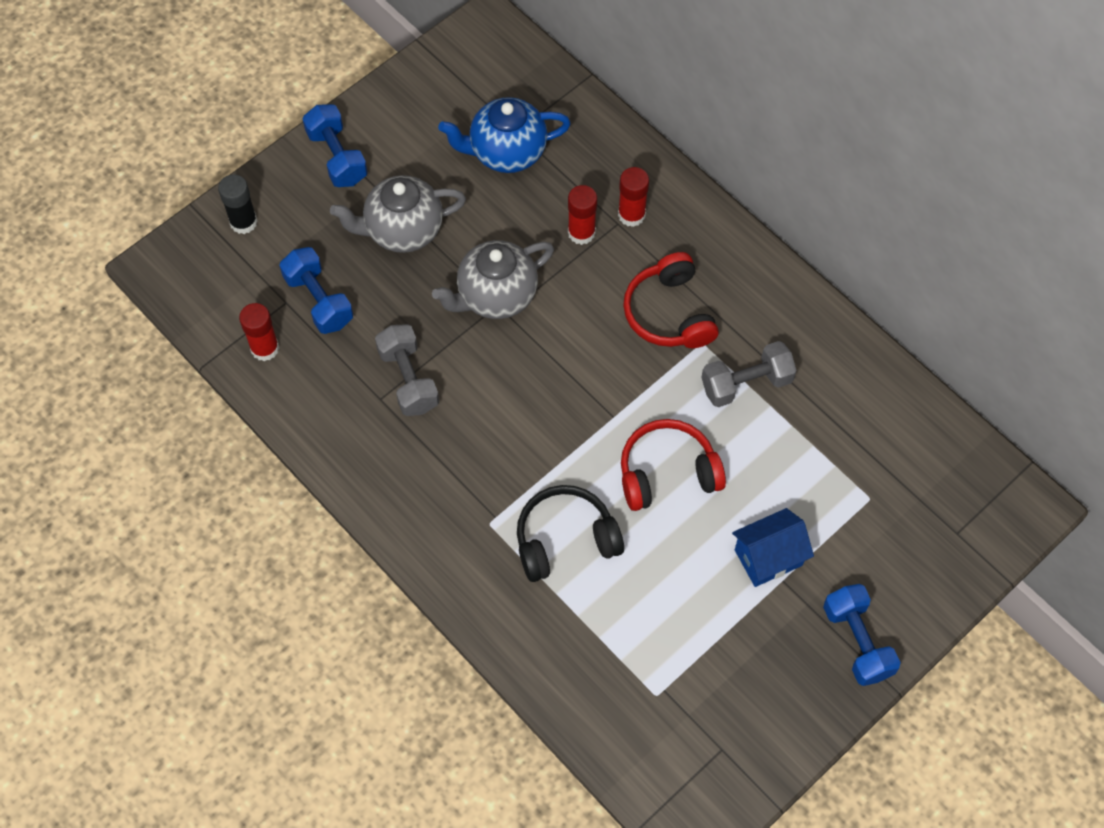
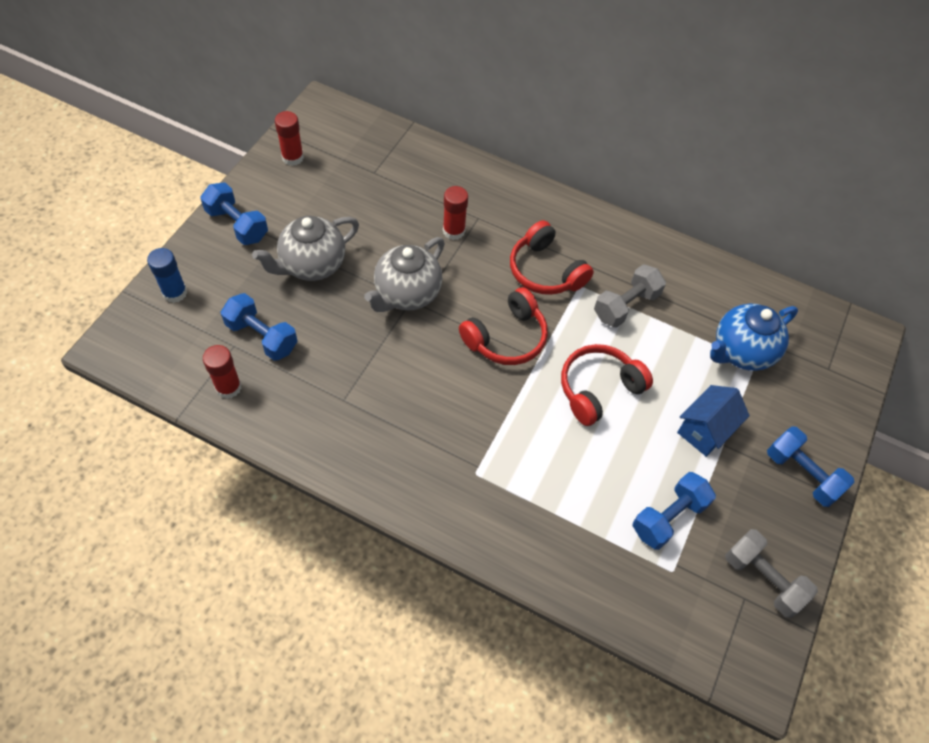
camera: 25 degrees left, 5 degrees down
(243, 222) = (175, 293): black glue stick -> blue glue stick
(408, 379) = (361, 377): grey dumbbell -> grey dumbbell (762, 579)
(506, 152) = (372, 189): blue teapot -> blue teapot (741, 352)
(565, 540) = (543, 467): black headphones -> none
(588, 381) = (506, 337): none -> red headphones
(631, 215) = (486, 209): red glue stick -> red glue stick (292, 157)
(679, 638) = (668, 517): none -> blue dumbbell

